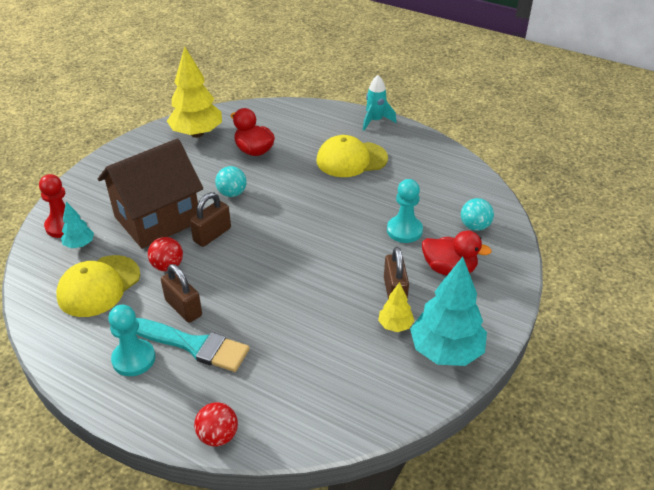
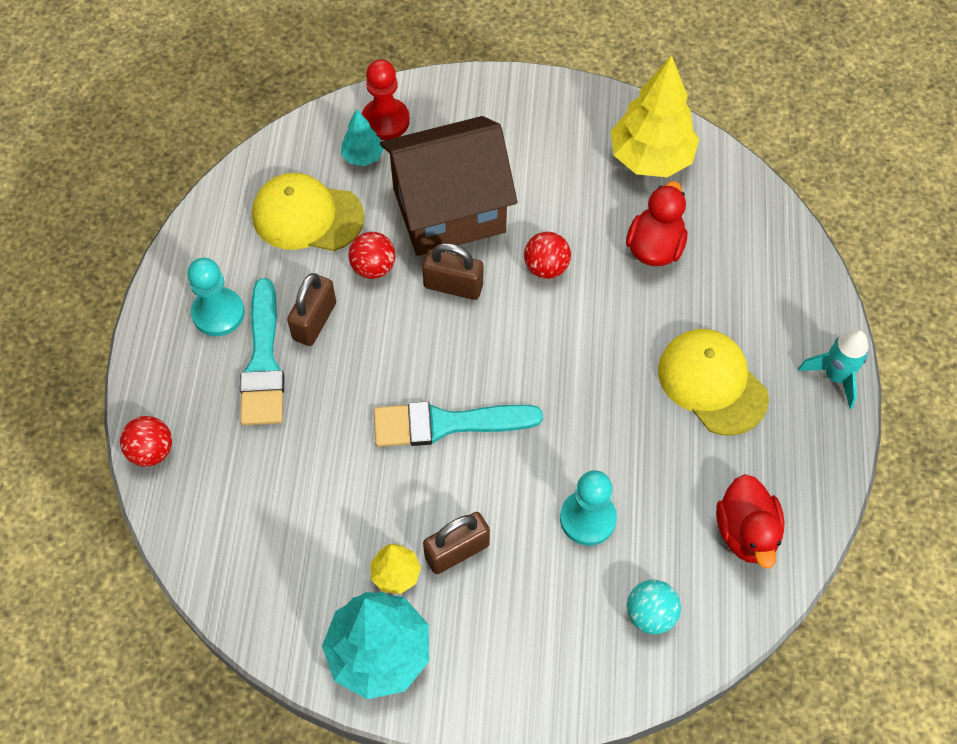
camera: 65 degrees right, 20 degrees up
(157, 219) = (449, 210): brown house -> brown house turned 45 degrees counterclockwise
(232, 193) = (546, 267): turquoise ball -> red ball
(305, 268) = (446, 424): none -> turquoise brush
(449, 269) = (537, 607): red duck -> red duck (746, 532)

